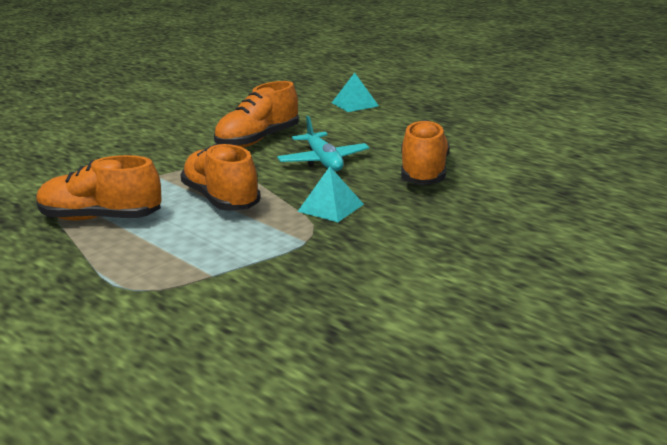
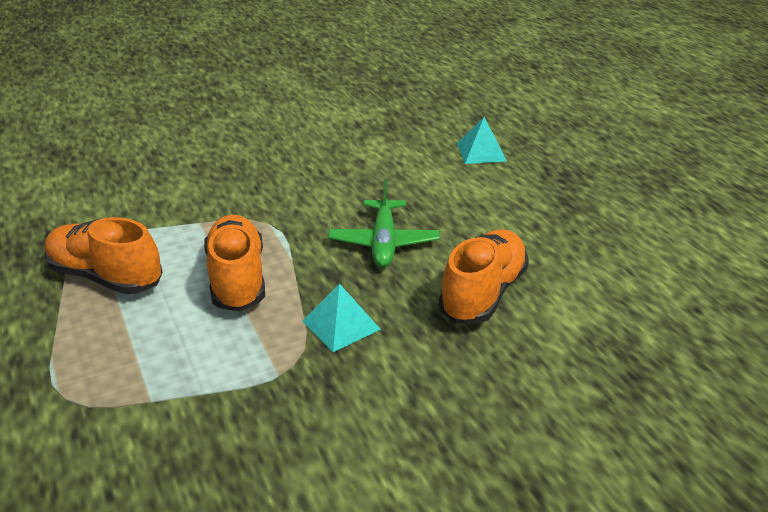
camera: 20 degrees right, 10 degrees up
(258, 140) = (336, 190): orange shoe -> none
(323, 161) = (383, 242): turquoise plane -> green plane

